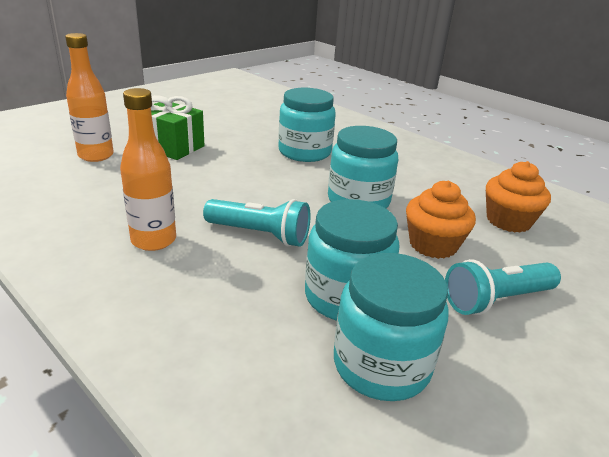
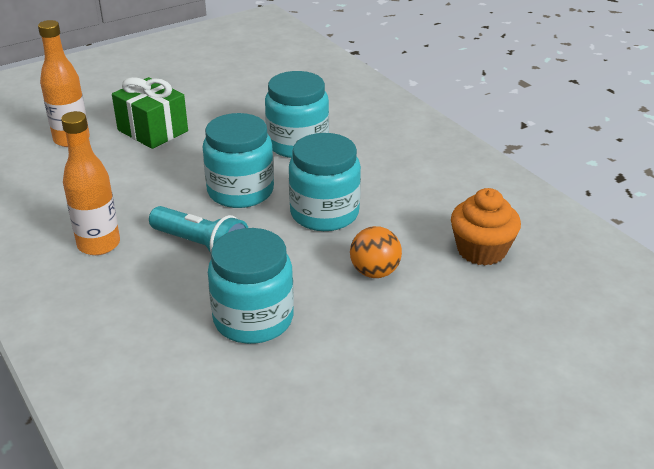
camera: 15 degrees right, 5 degrees up
(381, 365) = (251, 383): turquoise jar -> turquoise jar (240, 191)
(433, 245) = (374, 272): orange cupcake -> orange ball
(496, 300) = (401, 337): turquoise flashlight -> none

